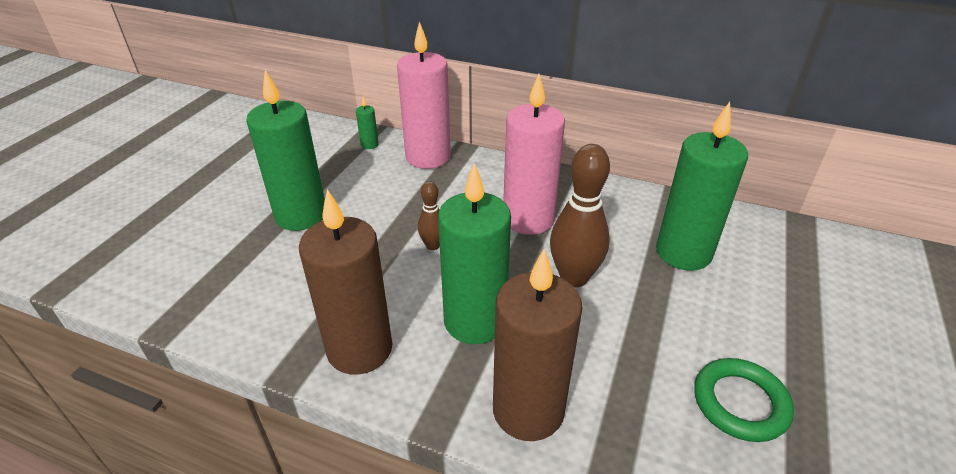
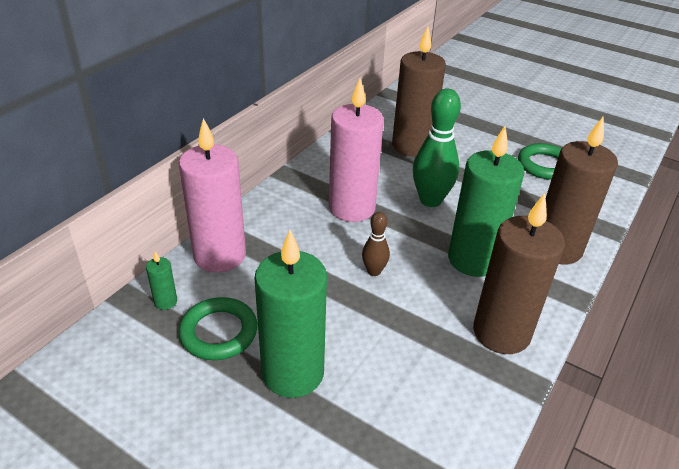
camera: 80 degrees left, 0 degrees up
(341, 173) = (219, 332): none -> green ring
(574, 277) = (430, 200): brown bowling pin -> green bowling pin
(683, 253) = (412, 146): green candle -> brown candle

